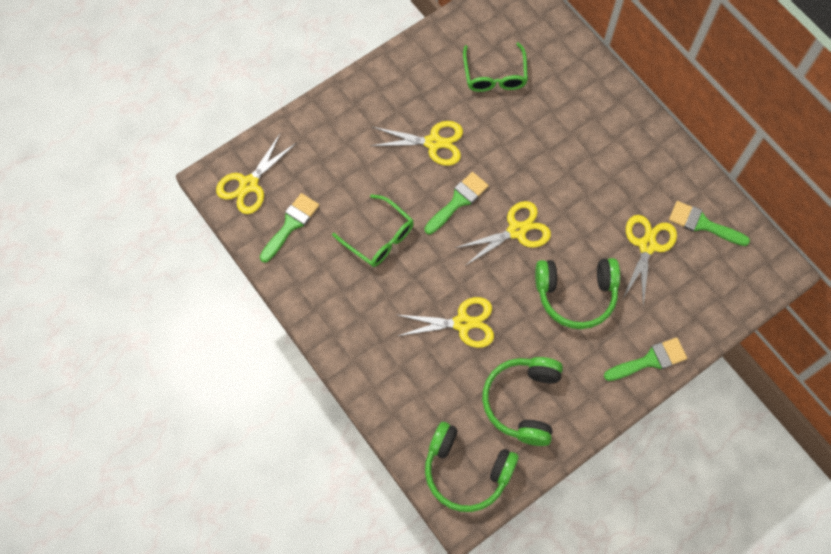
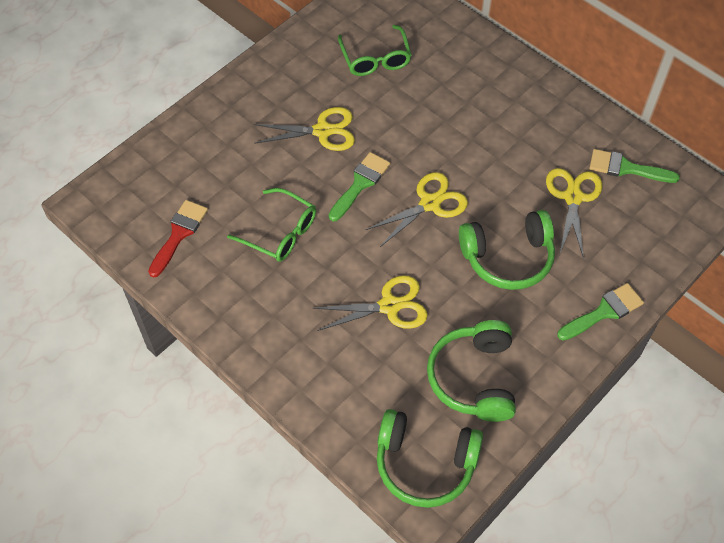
camera: 10 degrees left, 10 degrees down
(249, 184) = (125, 200): yellow scissors -> none
(291, 224) = (179, 234): green brush -> red brush

